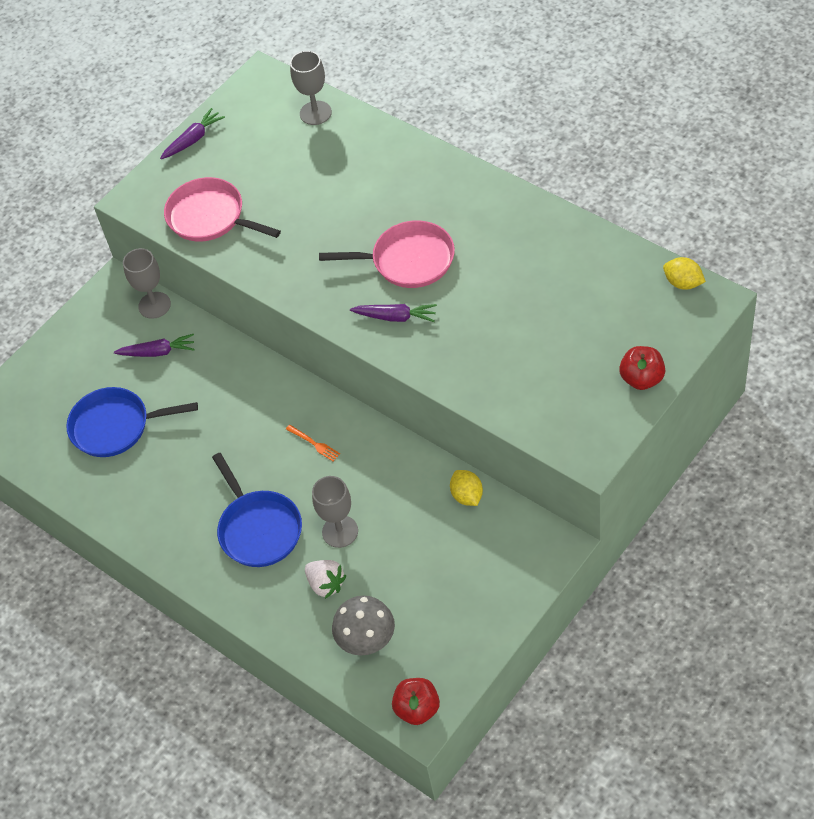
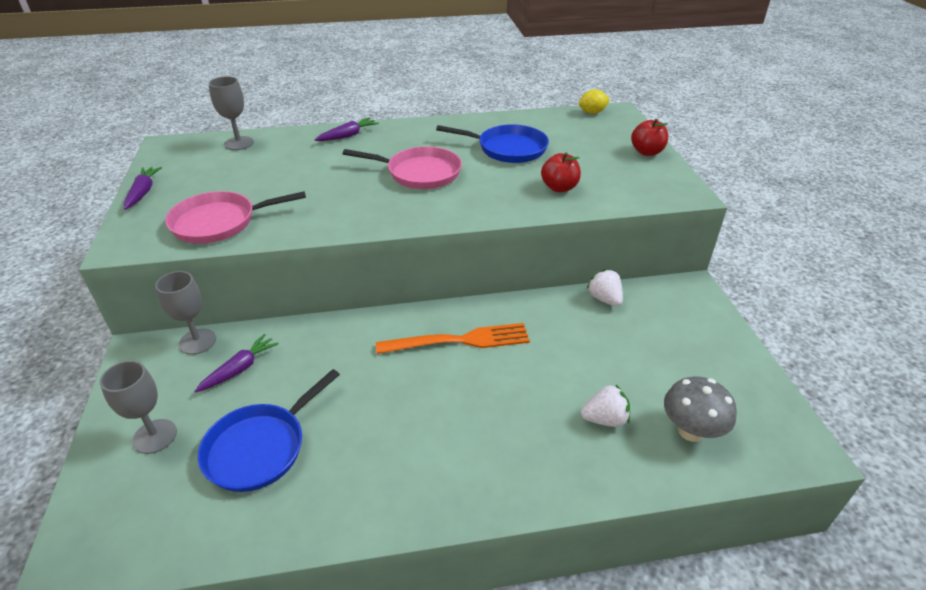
camera: 55 degrees left, 15 degrees down
(258, 529) = (498, 424): blue pan -> blue pan (508, 149)
(314, 444) = (460, 340): orange fork -> orange fork, size x2.35
(340, 531) = (560, 378): grey goblet -> grey goblet (155, 436)
(395, 317) = (457, 200): purple carrot -> purple carrot (348, 135)
(408, 260) = (419, 173): pink pan -> pink pan turned 60 degrees clockwise
(417, 709) = (794, 444): red apple -> red apple (559, 188)
(467, 496) = (604, 299): yellow lemon -> white strawberry

